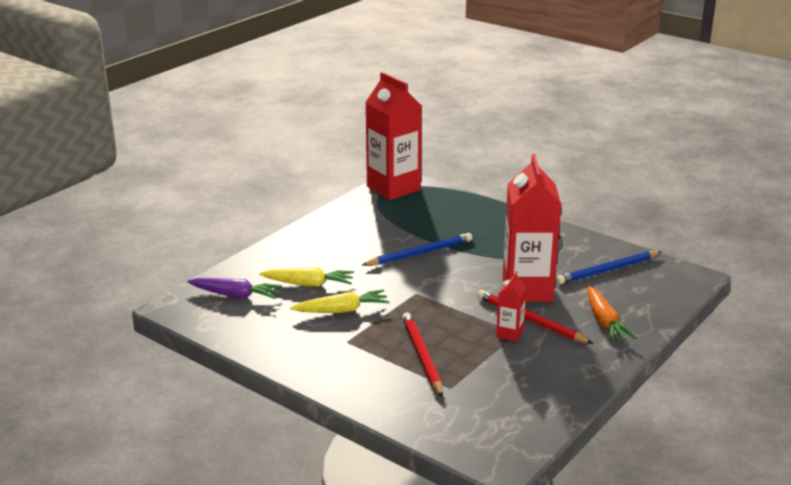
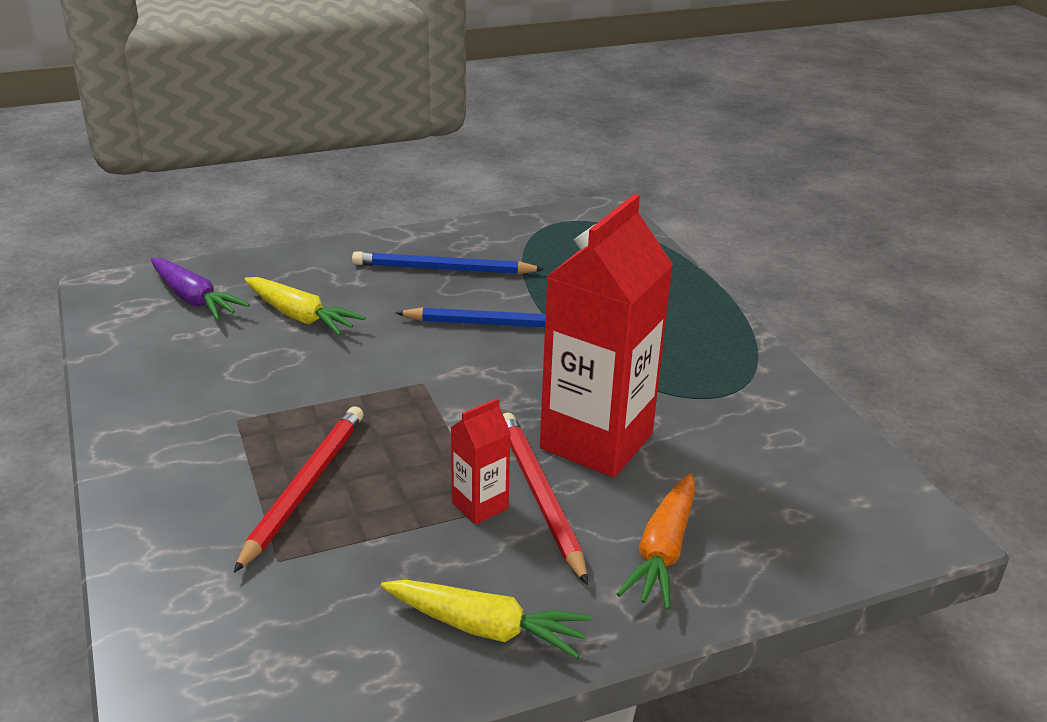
camera: 30 degrees right, 5 degrees up
(341, 310) = (291, 370): yellow carrot -> yellow carrot (484, 627)
(393, 188) = (582, 221): red carton -> none
(608, 270) = (772, 459): blue pencil -> blue pencil (443, 269)

